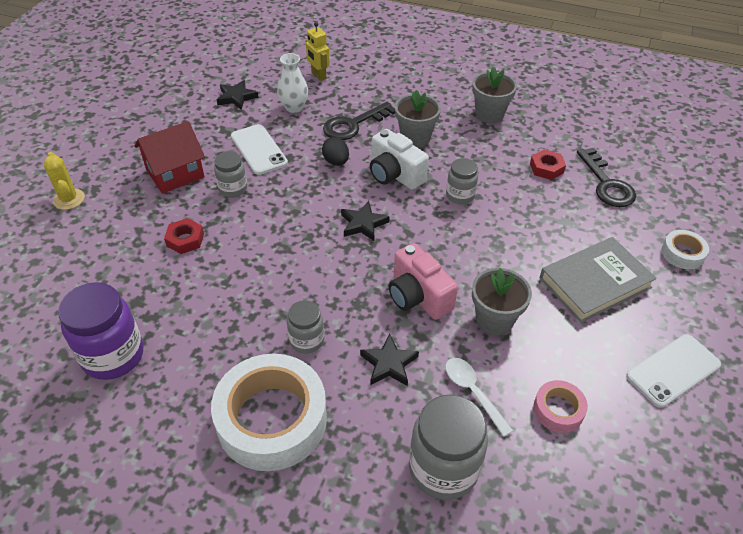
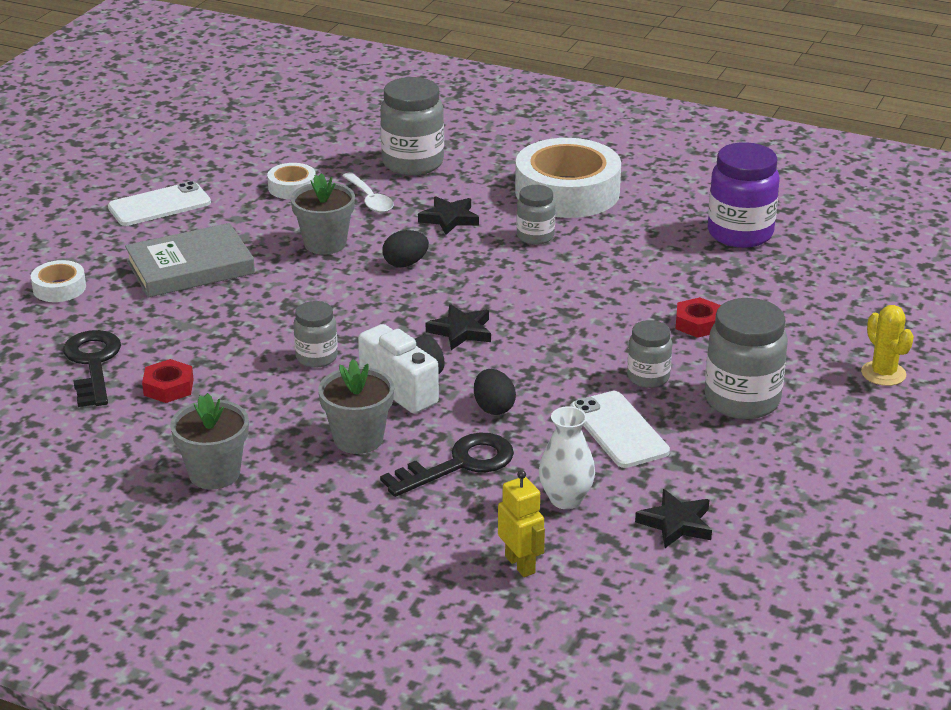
camera: 175 degrees left, 15 degrees down
(175, 174) = (742, 400): red house -> grey jar
(418, 296) = (405, 264): pink camera -> black egg
(558, 410) = (292, 187): pink tape -> white tape

